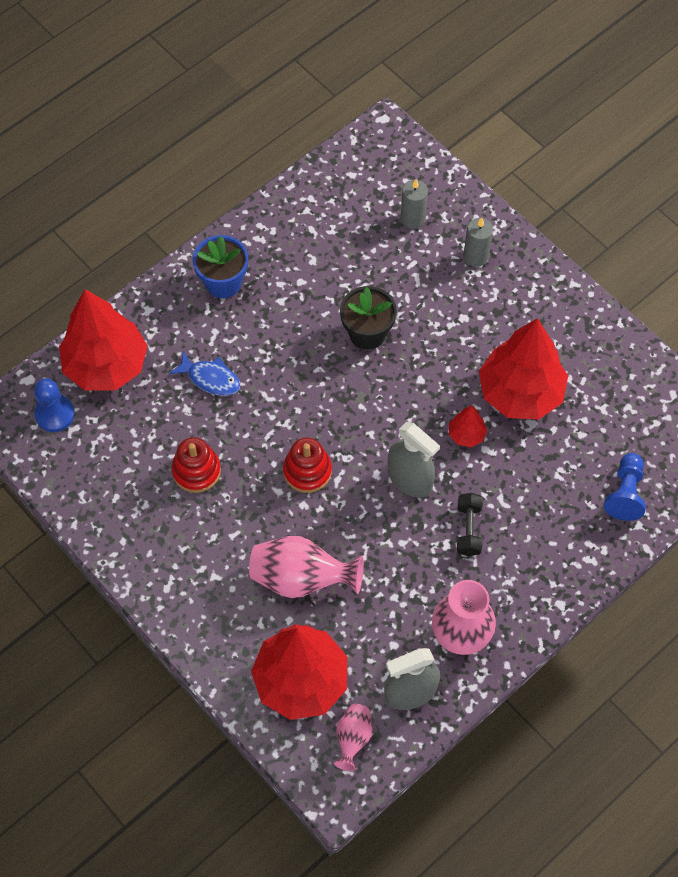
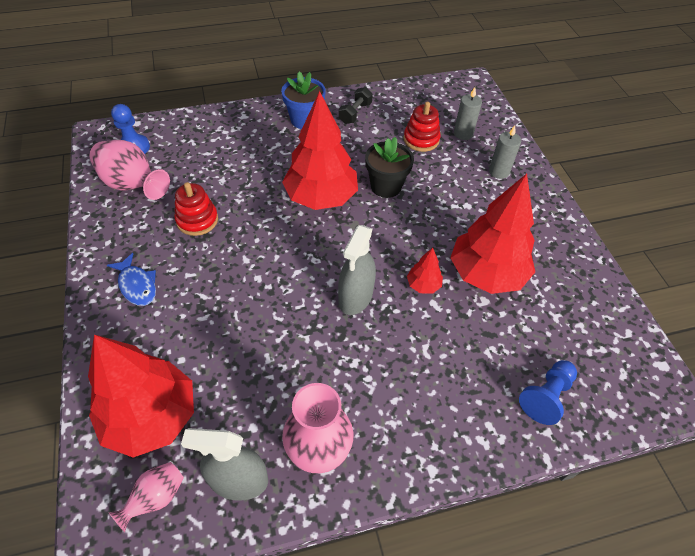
camera: 25 degrees right, 10 degrees down
(106, 365) = (190, 134): red tree -> red tree (321, 198)
(210, 378) = (253, 169): blue fish -> blue fish (137, 285)
(301, 578) = (215, 332): pink vase -> pink vase (133, 185)
(307, 471) = (278, 255): red stacking toy -> red stacking toy (421, 139)
(410, 479) = (355, 297): grey spray bottle -> grey spray bottle turned 45 degrees clockwise
(468, 529) = (382, 359): black dumbbell -> black dumbbell (355, 113)

